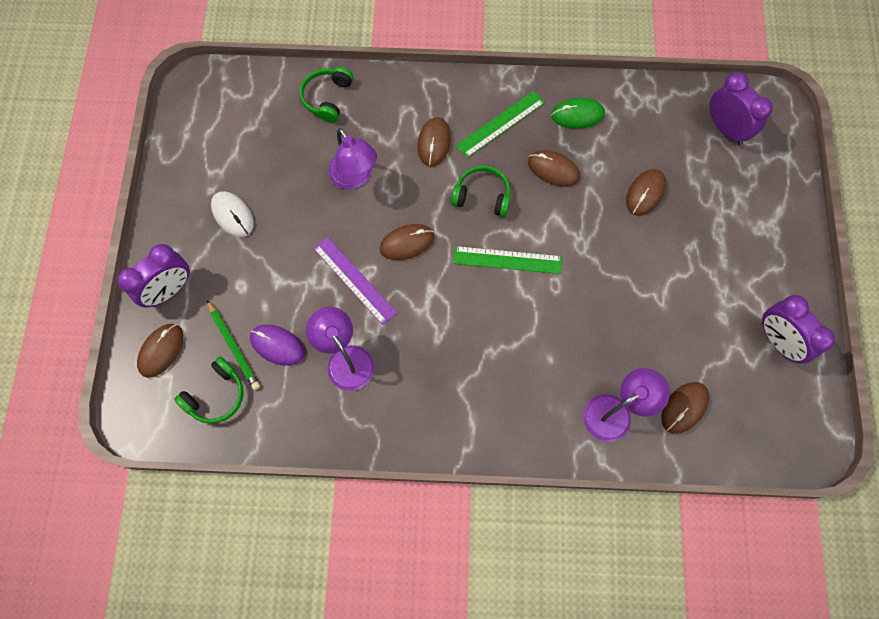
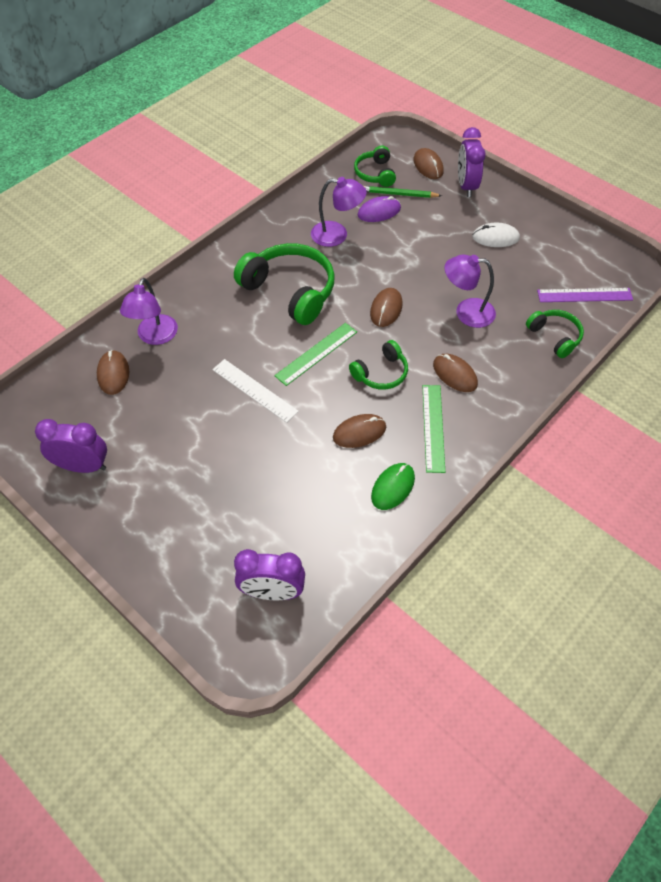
camera: 130 degrees right, 15 degrees down
(354, 280) = (386, 268): purple ruler -> purple ruler (584, 295)
(456, 341) = (290, 291): none -> green headphones
(588, 276) = (254, 390): none -> white ruler
(645, 193) = (278, 478): brown mouse -> none

